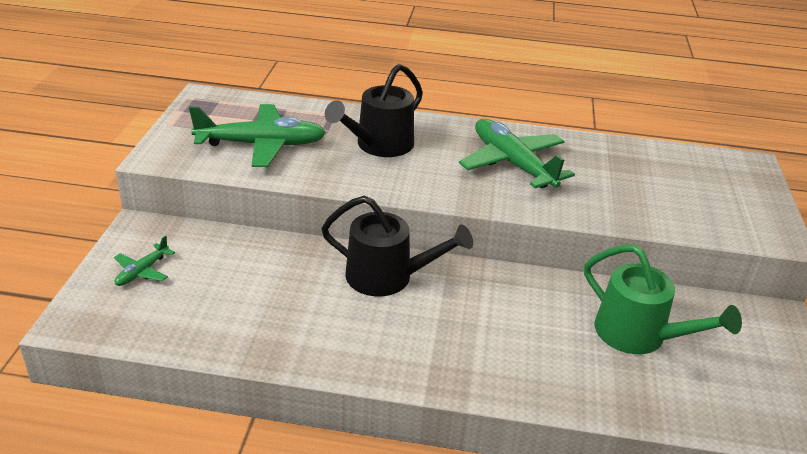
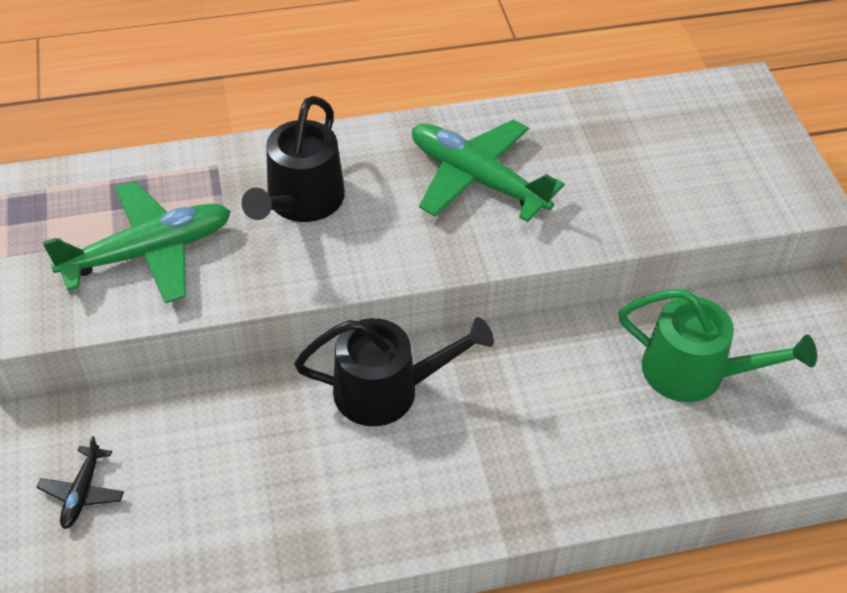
camera: 20 degrees left, 15 degrees up
(142, 271) = (82, 492): green plane -> black plane

